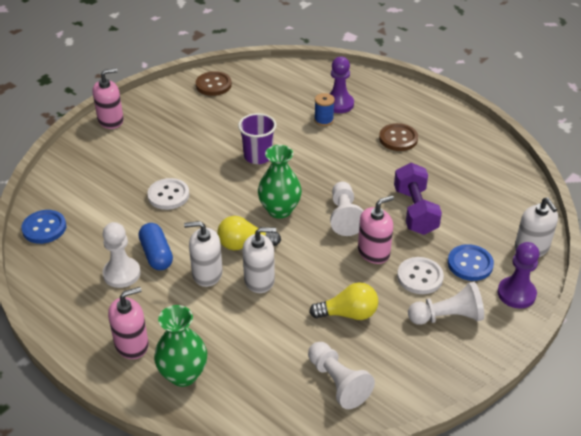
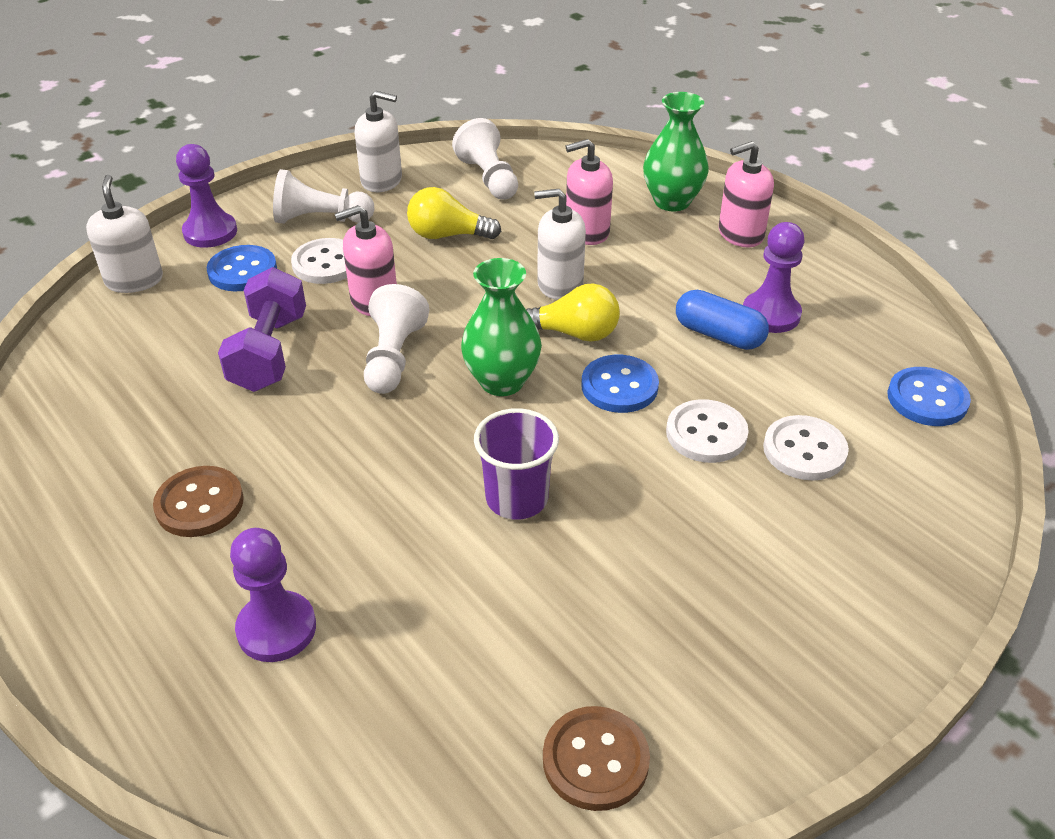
camera: 170 degrees left, 0 degrees up
(111, 120) = (871, 656): pink soap dispenser -> pink soap dispenser (587, 231)
(119, 193) = (804, 450): none -> white button
(122, 274) = (771, 314): white pawn -> purple pawn
(156, 254) = (719, 335): blue capsule -> blue capsule turned 45 degrees counterclockwise
(207, 274) = (637, 300): white soap dispenser -> white soap dispenser (381, 180)
(215, 215) = (619, 386): none -> blue button
(324, 120) = (337, 580): blue spool -> none

